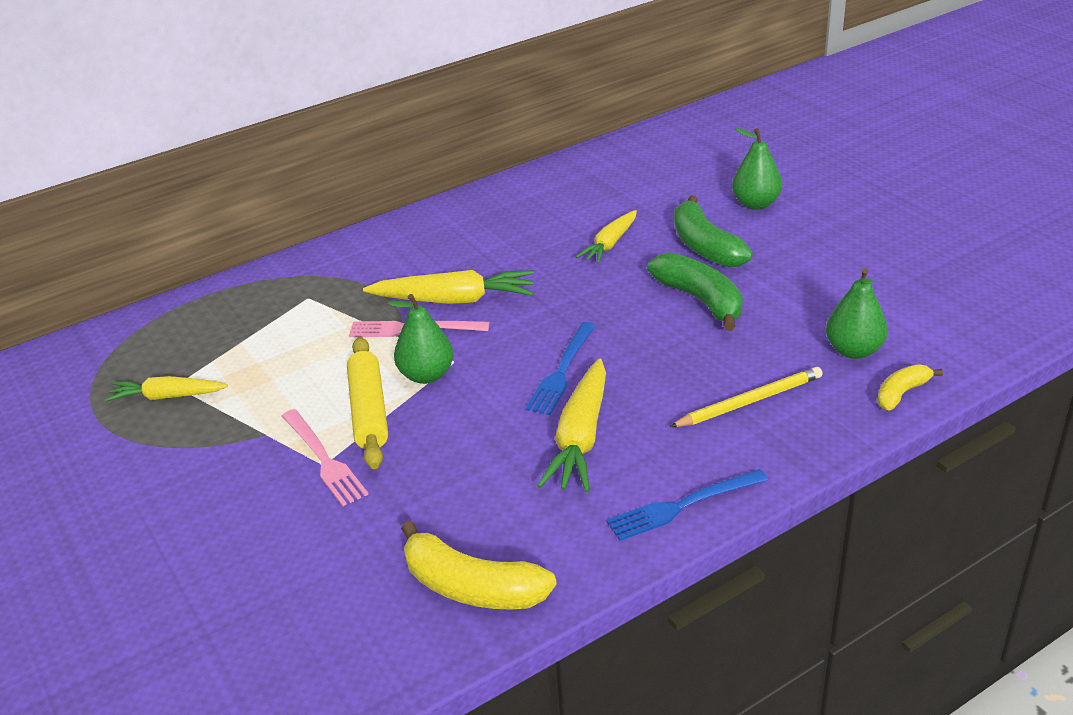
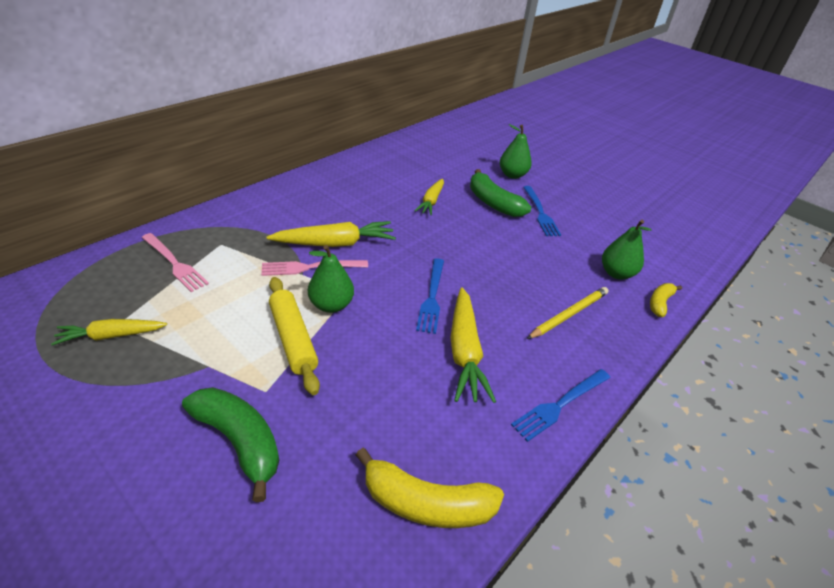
camera: 20 degrees left, 5 degrees up
(324, 460) = (265, 387): pink fork -> pink fork (174, 263)
(700, 300) = (506, 240): green banana -> green banana (239, 441)
(774, 262) = (540, 213): none -> blue fork

